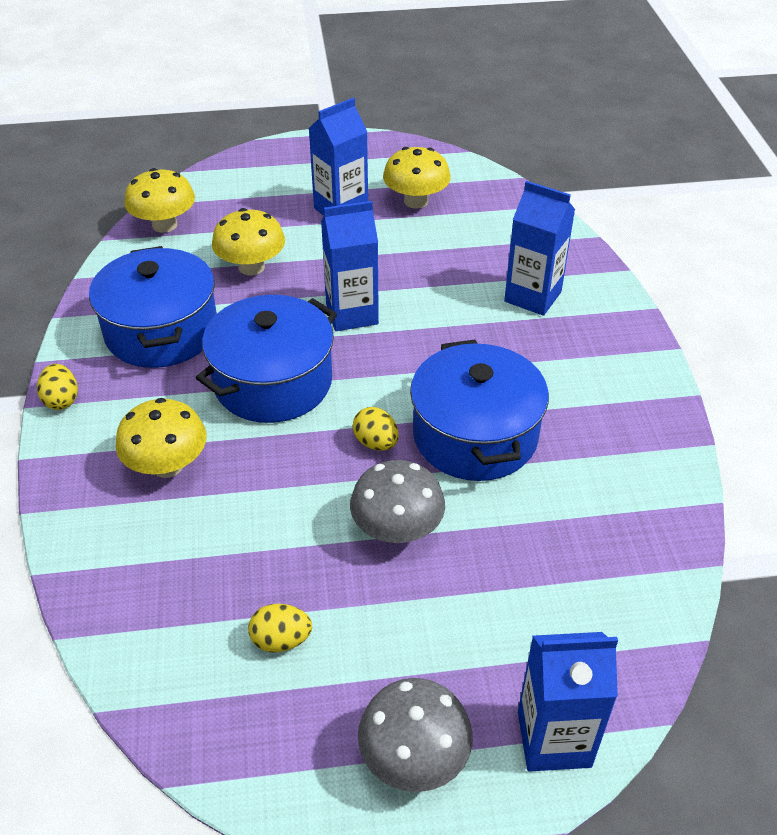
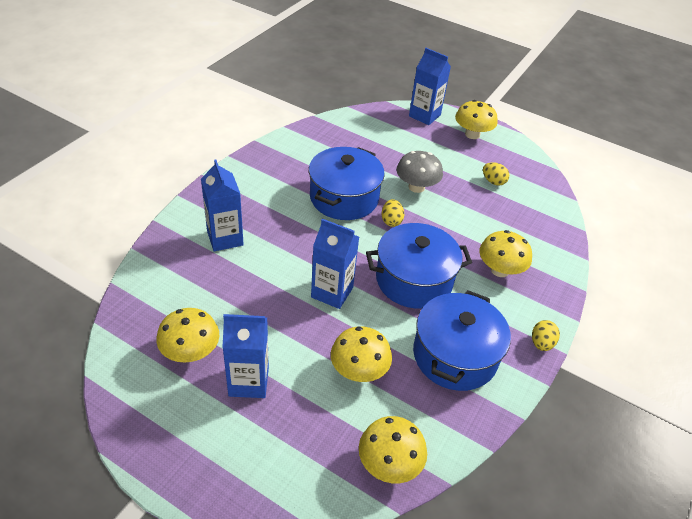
camera: 145 degrees left, 0 degrees up
(414, 757) = (472, 134): grey mushroom -> yellow mushroom

